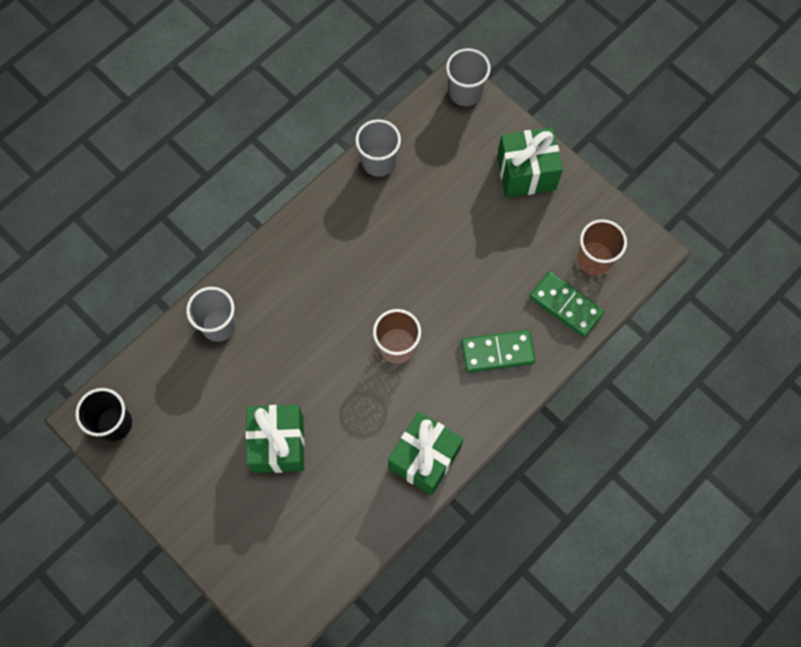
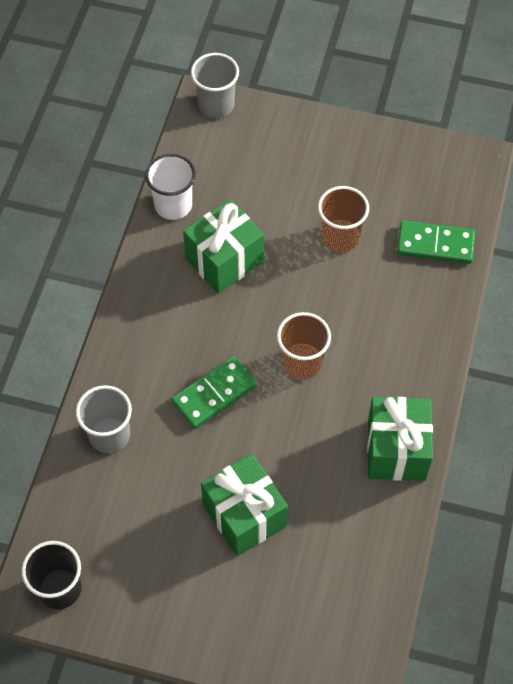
camera: 30 degrees left, 10 degrees down
(379, 162) = (173, 205): grey cup -> white cup
(497, 352) = (401, 318): green domino -> green domino (214, 394)
(526, 173) = (321, 148): green gift -> green gift (224, 260)
(594, 259) = (434, 192): brown cup -> brown cup (340, 237)

